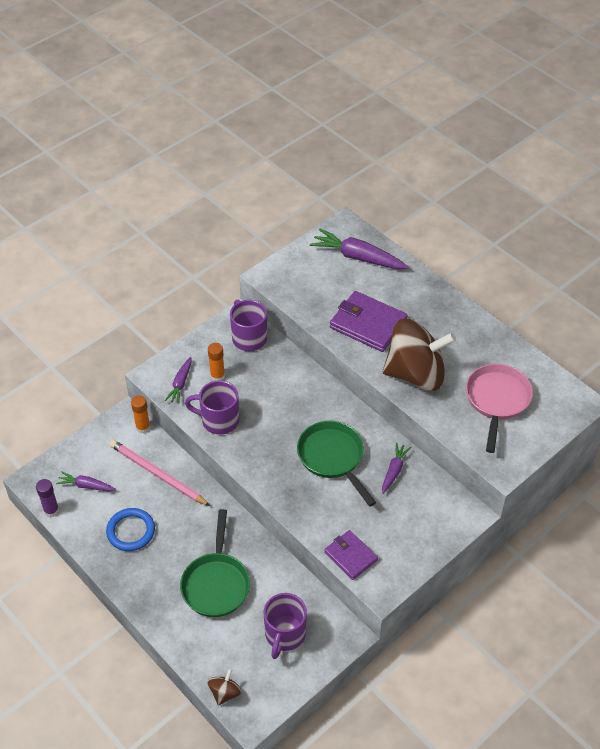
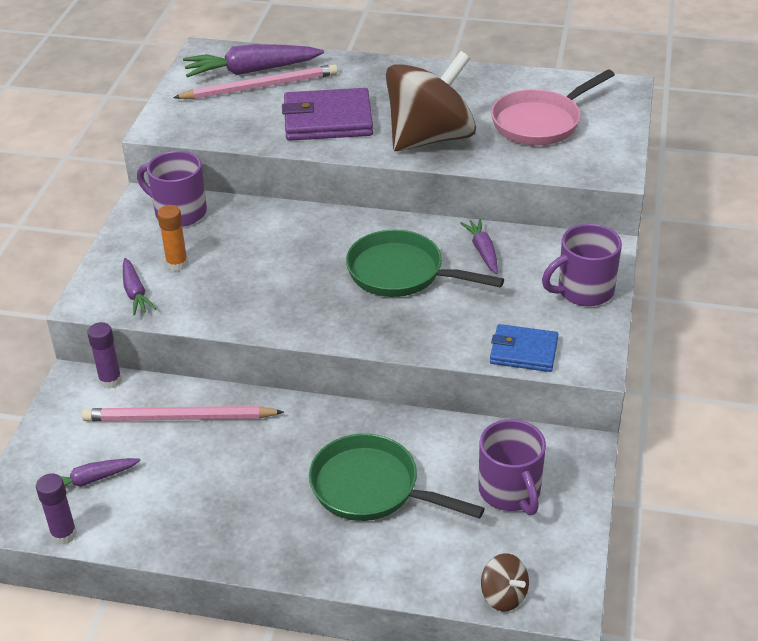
camera: 35 degrees left, 10 degrees down
(131, 531) = (202, 496): blue ring -> none
(143, 427) = (110, 380): orange glue stick -> purple glue stick
(216, 583) = (372, 488): green pan -> green pan turned 150 degrees clockwise
(219, 420) = (223, 304): purple mug -> purple mug (583, 291)
(225, 692) = (504, 596): brown spinning top -> brown spinning top turned 150 degrees clockwise
(350, 556) = (523, 351): purple wallet -> blue wallet
(352, 274) = (260, 87): none -> pink pencil
(497, 401) = (540, 122): pink pan -> pink pan turned 105 degrees counterclockwise

